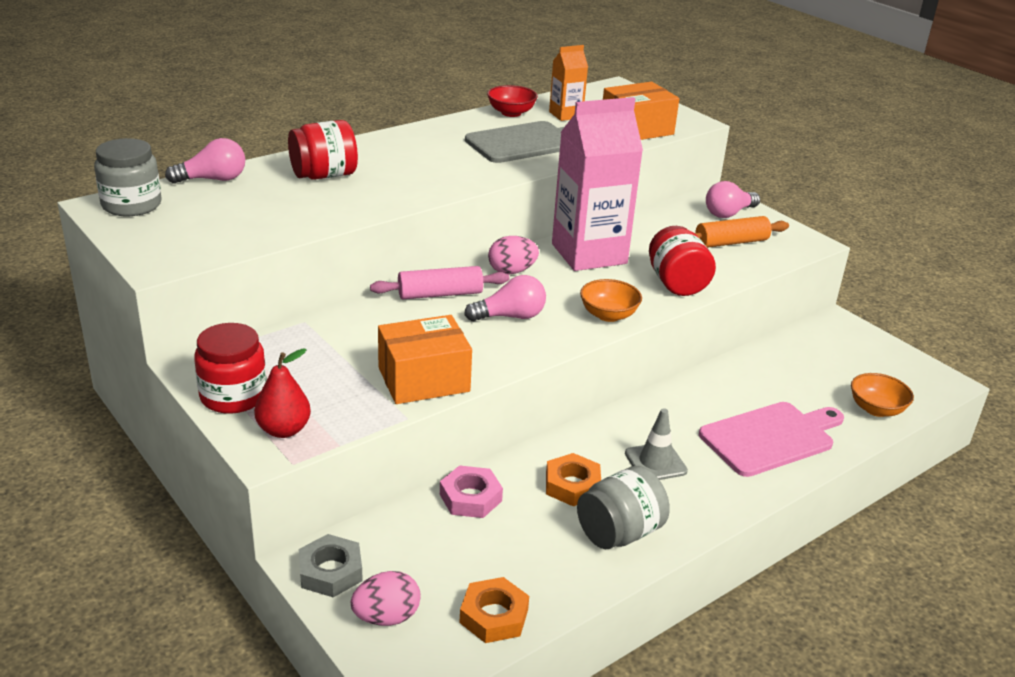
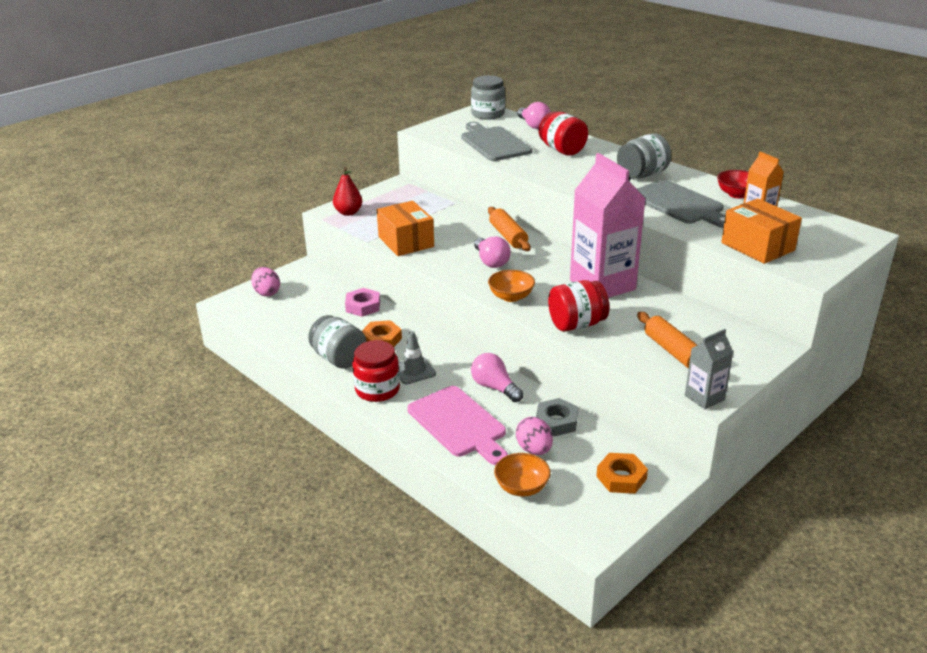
camera: 85 degrees right, 0 degrees up
(233, 396) = (375, 197): red jar -> red jar (377, 390)
(262, 216) = (494, 143): none -> grey cutting board
(330, 571) = (298, 274): grey nut -> grey nut (556, 421)
(435, 145) = (642, 175): none -> grey jar
(440, 294) = (508, 236): pink rolling pin -> orange rolling pin
(494, 616) = (268, 322): orange nut -> orange nut (621, 477)
(511, 271) = (554, 257): pink egg -> pink egg (534, 449)
(728, 213) = (736, 350): pink light bulb -> pink light bulb (494, 387)
(811, 244) = (704, 398): none -> grey carton

